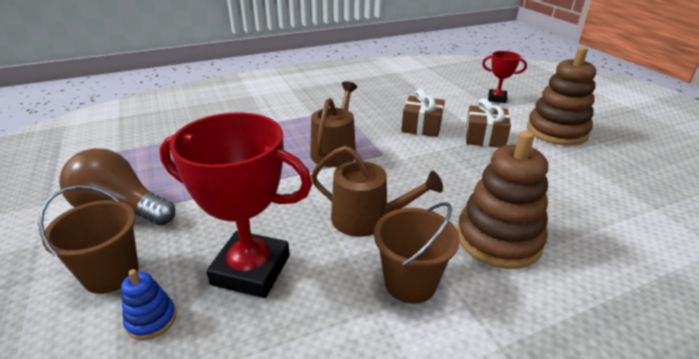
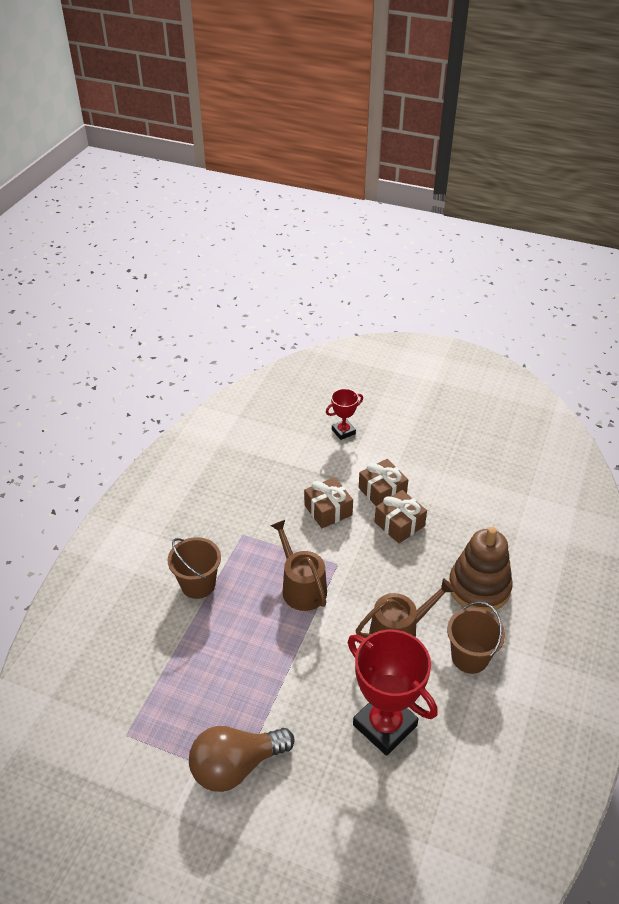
camera: 45 degrees left, 10 degrees up
(111, 273) = (312, 803): brown bucket -> brown bucket (198, 584)
(151, 319) = (379, 800): blue stacking toy -> none
(251, 270) = (384, 725): red trophy -> red trophy turned 75 degrees clockwise
(473, 160) = (399, 524): none -> brown gift
(556, 131) = (419, 449): brown stacking toy -> none

